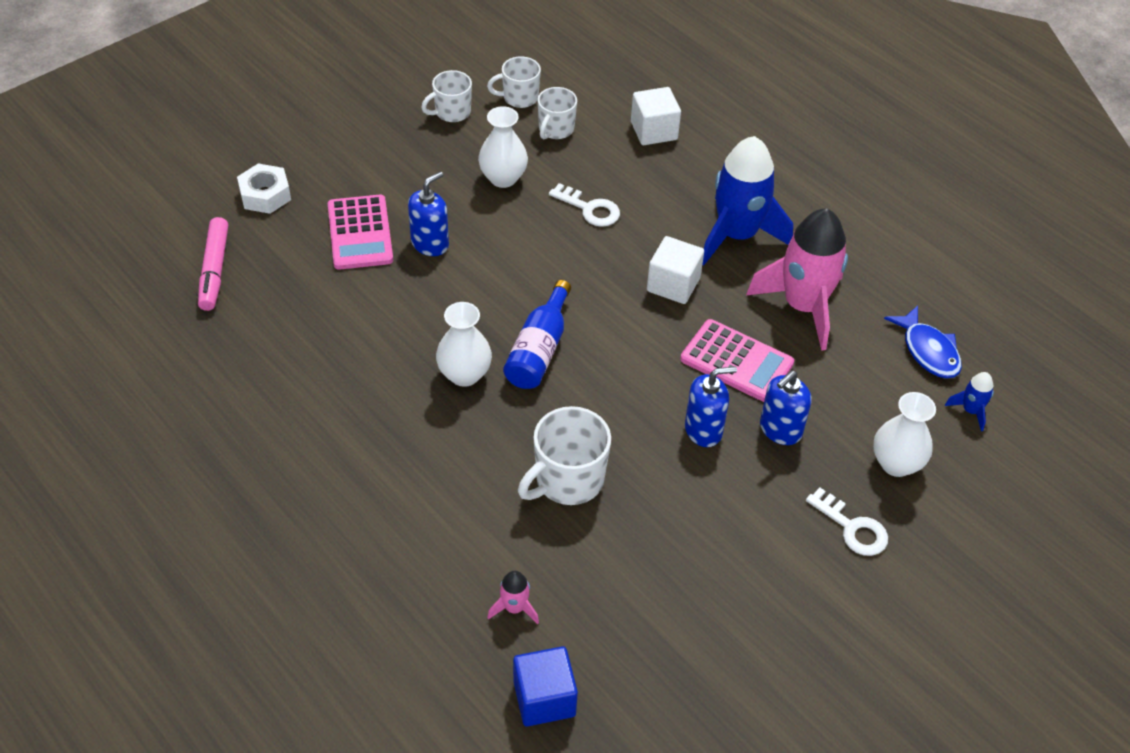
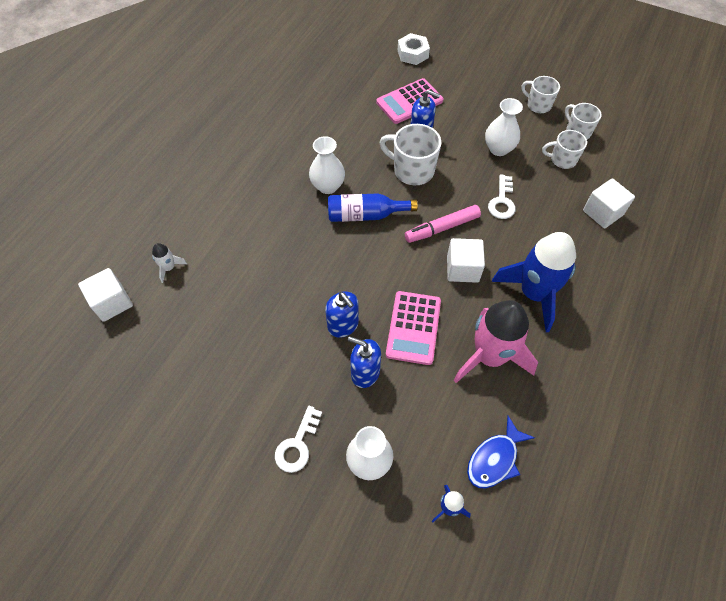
camera: 70 degrees right, 10 degrees up
(214, 270) = (346, 56): pink marker -> pink marker (442, 228)
(514, 608) = (169, 268): pink rocket -> white rocket
(544, 698) = (112, 303): blue cube -> white cube
(567, 480) = (270, 263): white mug -> white mug (412, 170)

